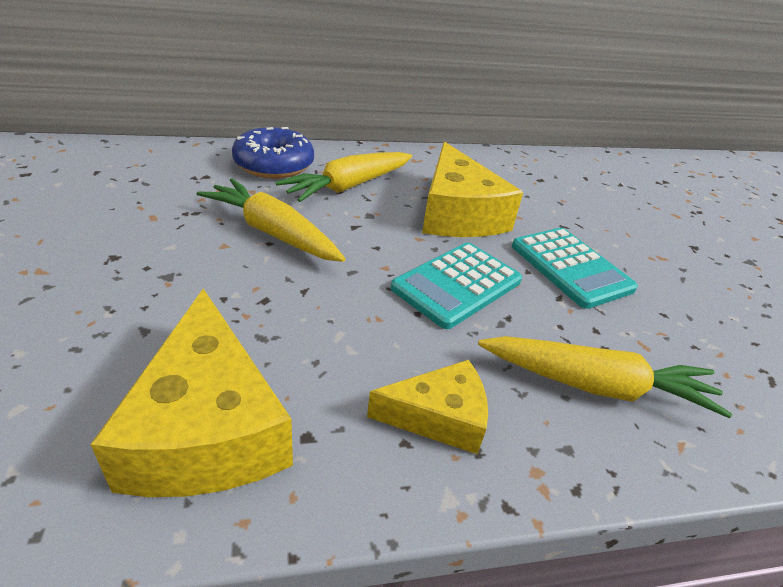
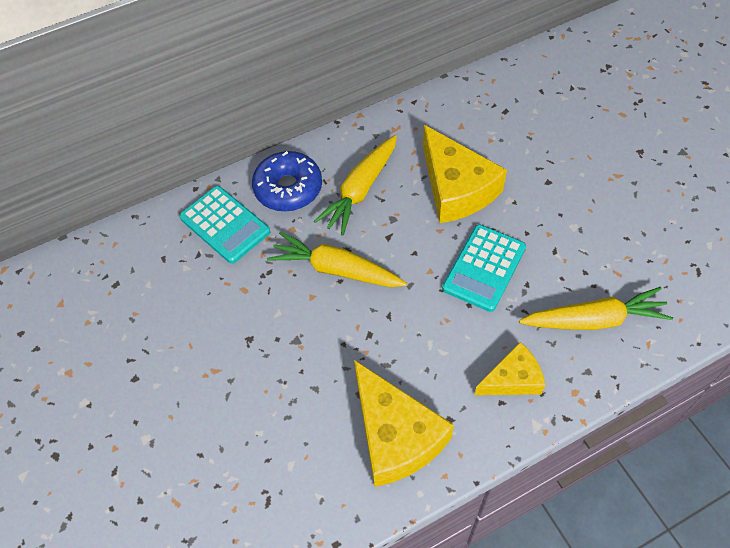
camera: 10 degrees left, 20 degrees up
(571, 267) = (555, 216): turquoise calculator -> turquoise calculator (225, 225)

